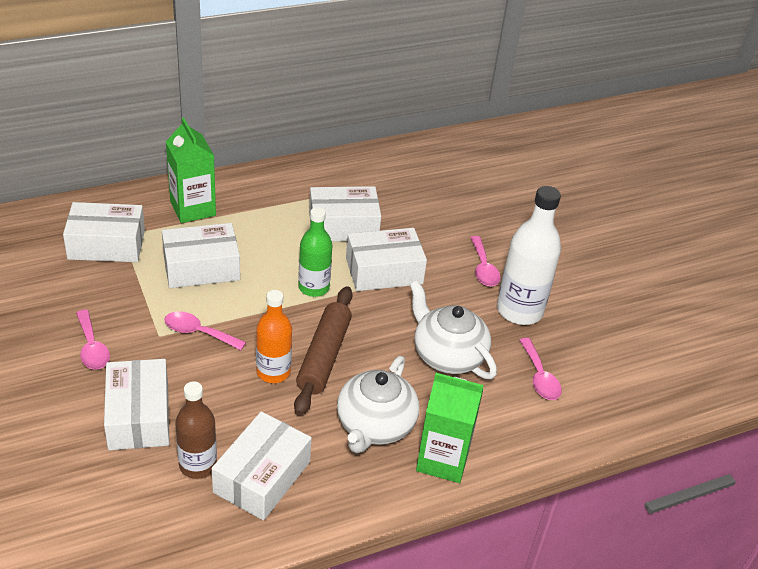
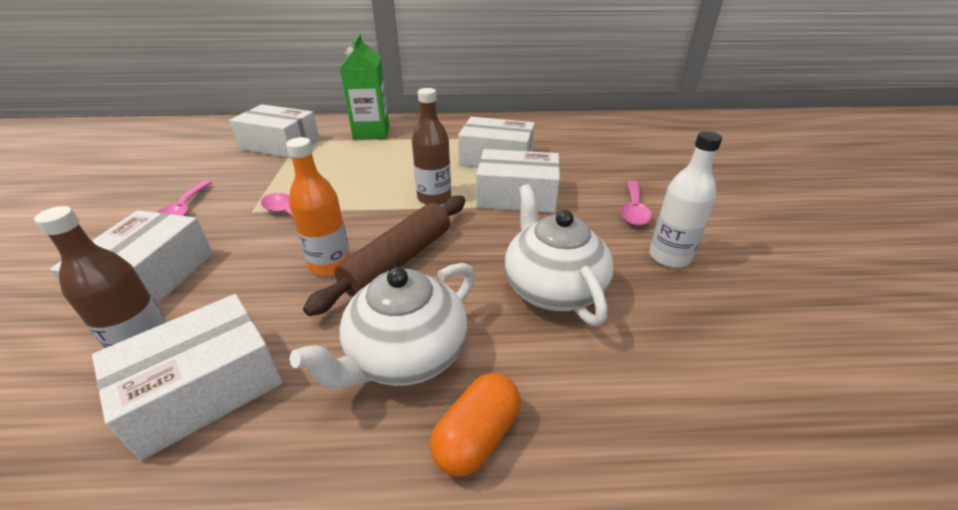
camera: 25 degrees right, 5 degrees down
(201, 267) = (341, 169): white box -> none
(314, 287) = (434, 198): green bottle -> brown bottle
(443, 460) = (477, 436): green carton -> orange capsule
(519, 310) = (669, 257): white bottle -> white bottle, size x0.66
(539, 377) = (681, 343): pink spoon -> none

